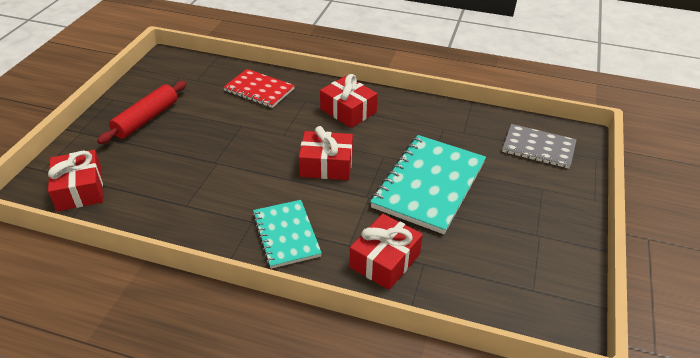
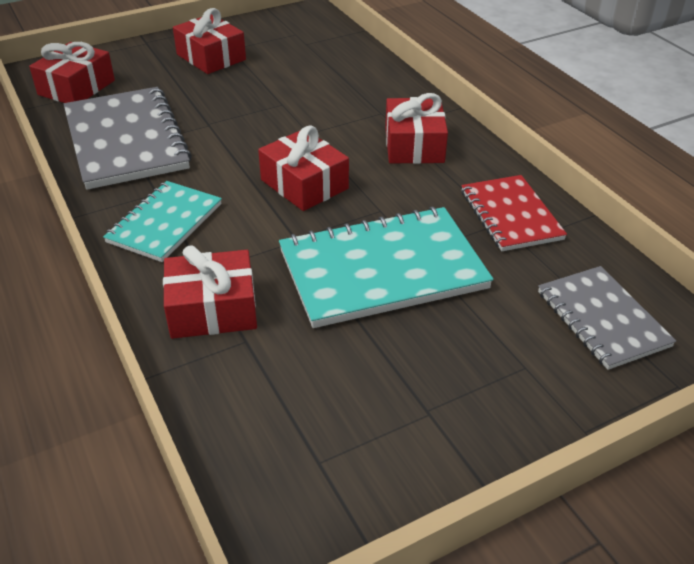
camera: 45 degrees right, 0 degrees up
(146, 119) = (211, 57): red rolling pin -> red gift
(178, 203) = (126, 140): none -> grey notebook
(259, 90) = (351, 80): red notebook -> red notebook (510, 215)

